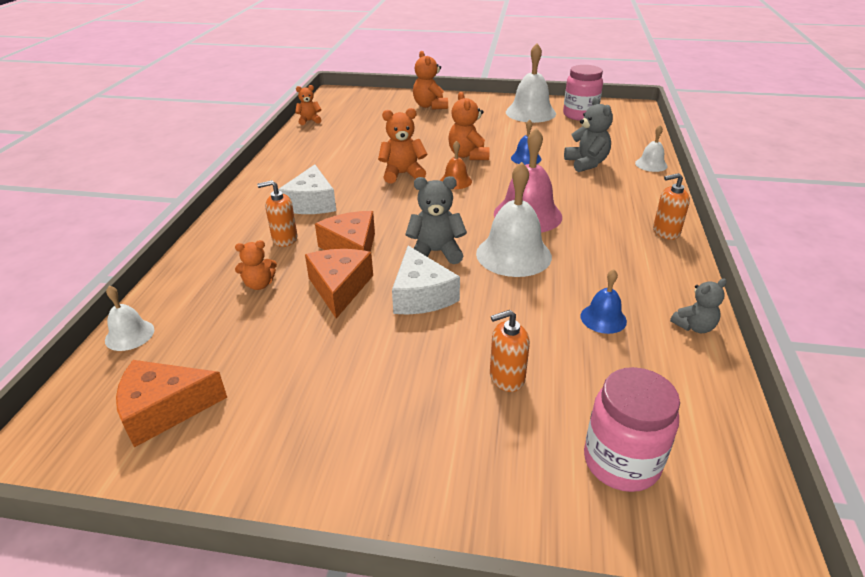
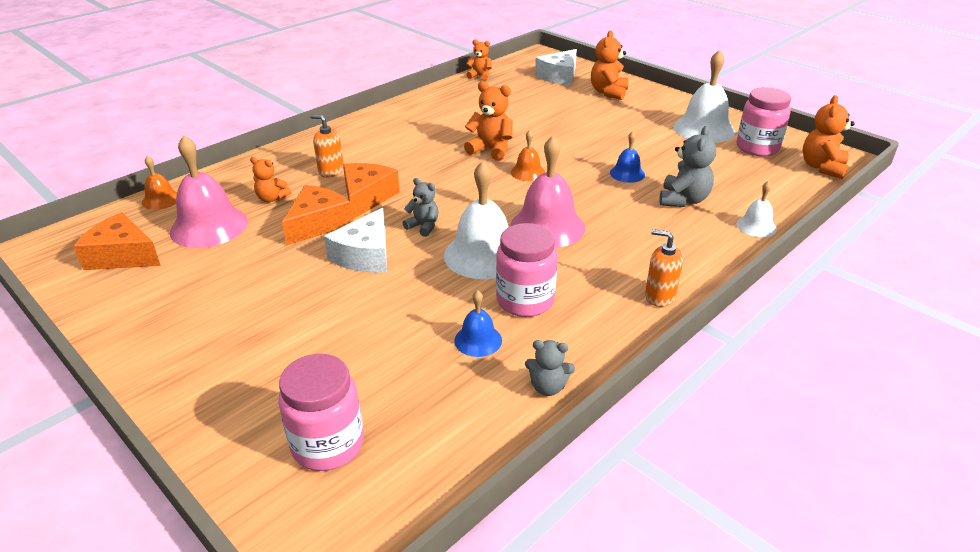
camera: 35 degrees right, 0 degrees up
(129, 335) = (161, 200): white bell -> orange bell
(227, 336) = (209, 226): none -> pink bell
(311, 203) = (387, 149): white cheese -> white cheese (559, 76)
(436, 252) = (423, 226): grey teddy bear -> grey teddy bear, size x0.63
(468, 155) = (574, 152): orange teddy bear -> orange teddy bear (822, 167)
(506, 378) = (337, 344): orange soap dispenser -> none
(591, 274) = (525, 301): none -> pink jar

